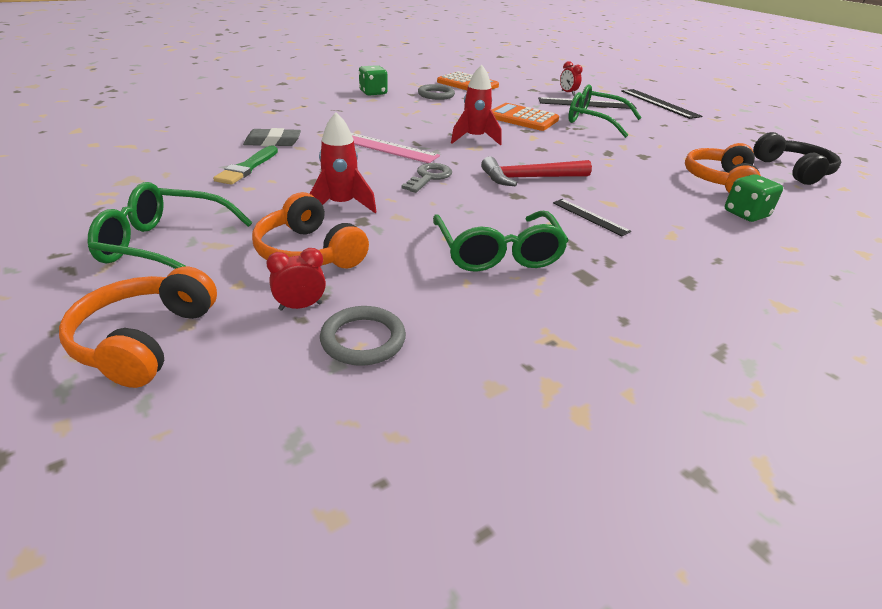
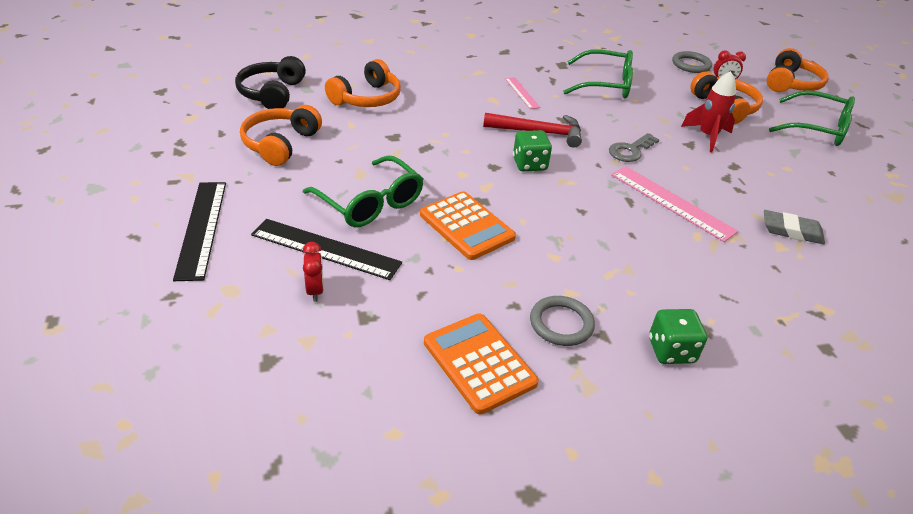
camera: 160 degrees left, 5 degrees up
(247, 168) = (800, 193): green brush -> none
(474, 139) = (559, 195): red rocket -> none
(498, 253) = (605, 84): green glasses -> green glasses turned 90 degrees clockwise
(590, 217) = (522, 93): black ruler -> pink ruler
(706, 140) = (280, 144): none -> orange headphones
(746, 214) = (399, 72): green dice -> green dice (529, 164)

